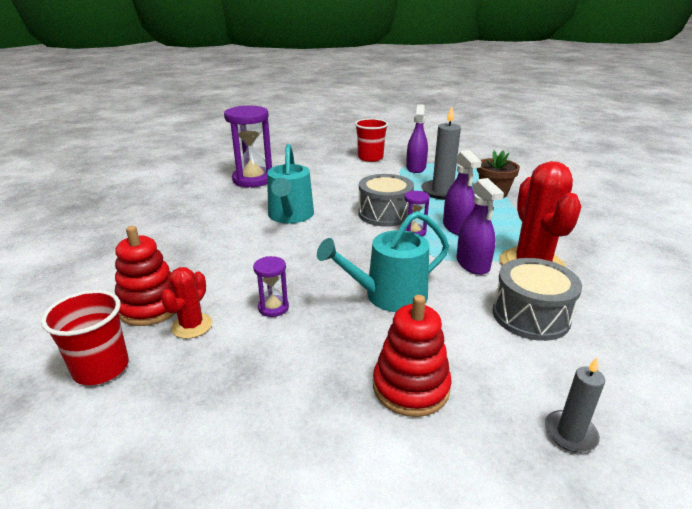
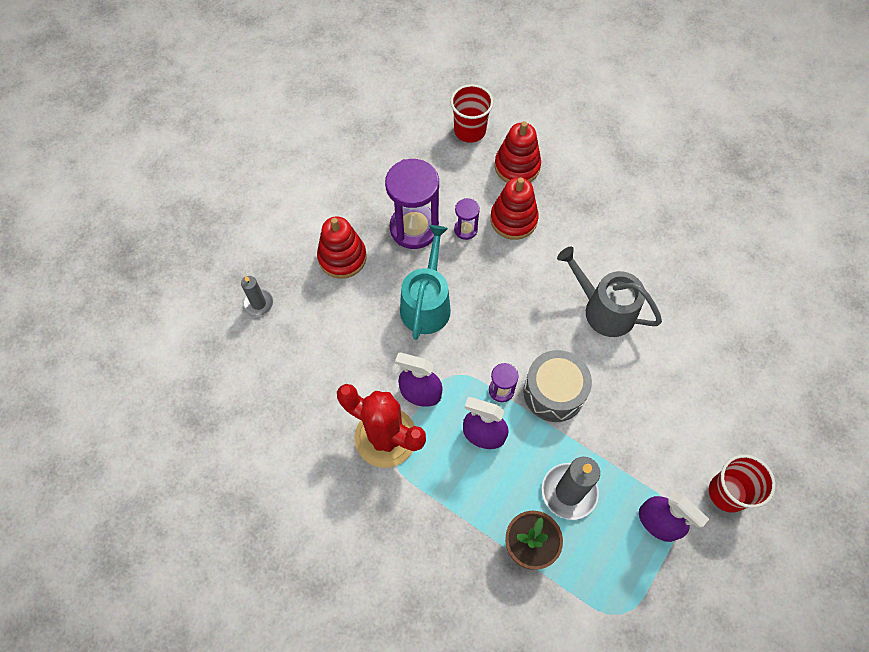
camera: 125 degrees right, 35 degrees up
(192, 326) = (479, 180): red cactus -> none
(233, 283) = (513, 219): none -> red stacking toy
(253, 179) = (722, 320): purple hourglass -> purple hourglass (414, 228)
(290, 216) = (604, 309): turquoise watering can -> grey watering can
(530, 315) = (339, 373): grey drum -> none

